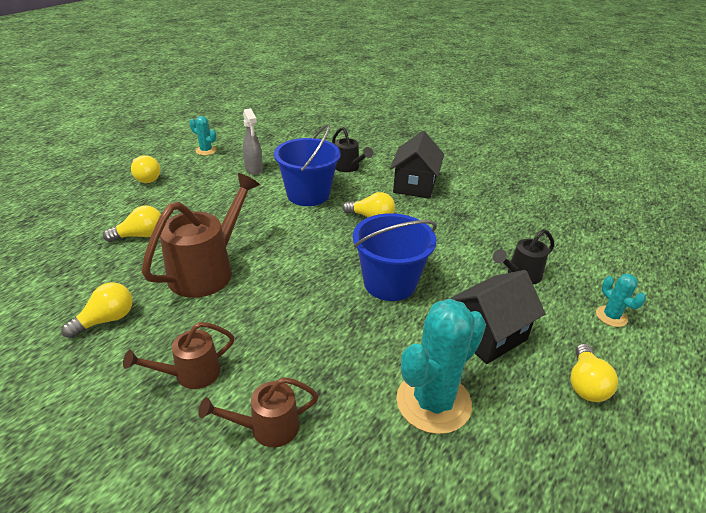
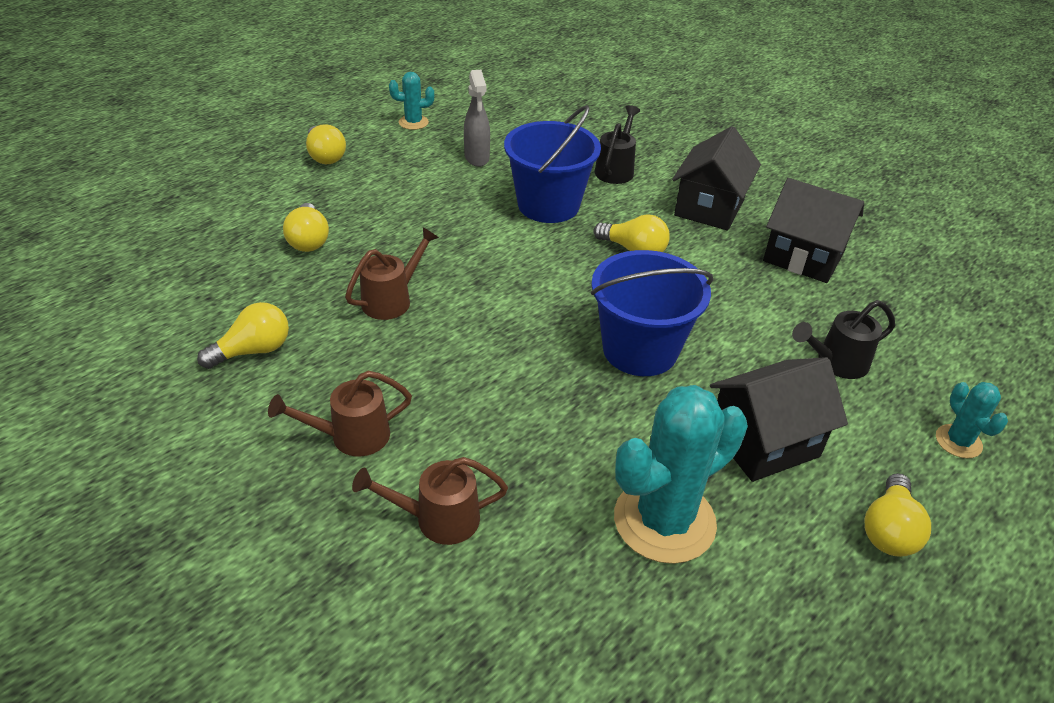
camera: 10 degrees right, 5 degrees up
(140, 235) = (308, 240): yellow light bulb -> yellow light bulb turned 90 degrees clockwise
(206, 150) = (413, 122): turquoise cactus -> turquoise cactus turned 45 degrees counterclockwise
(208, 270) = (392, 299): brown watering can -> brown watering can, size x0.56
(349, 167) = (616, 169): black watering can -> black watering can turned 135 degrees counterclockwise
(482, 210) = (803, 257): none -> black house

